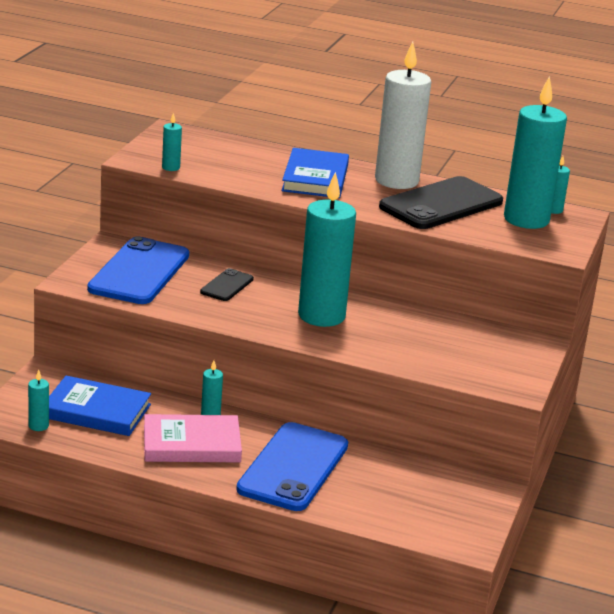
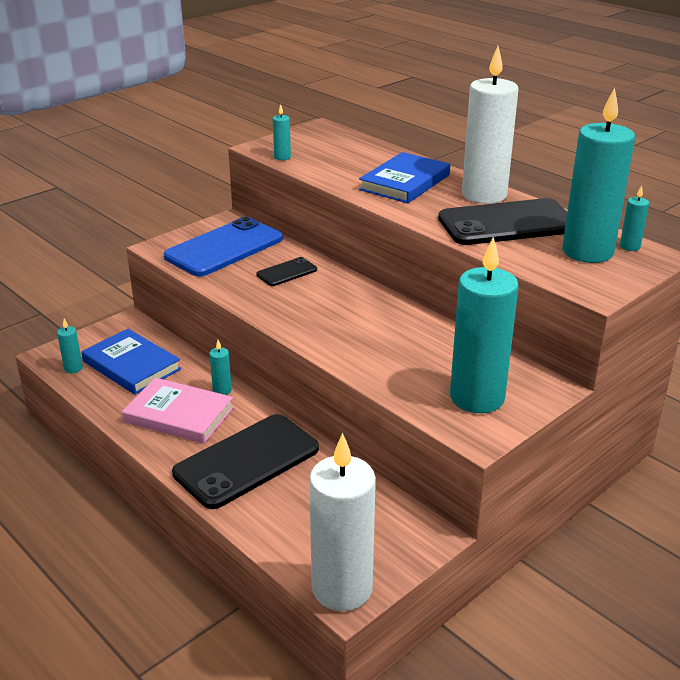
camera: 30 degrees right, 5 degrees up
(293, 467) = (246, 461): blue phone -> black phone
(321, 316) = (345, 316): turquoise candle -> turquoise candle (477, 398)
(460, 539) = (342, 589): none -> white candle

